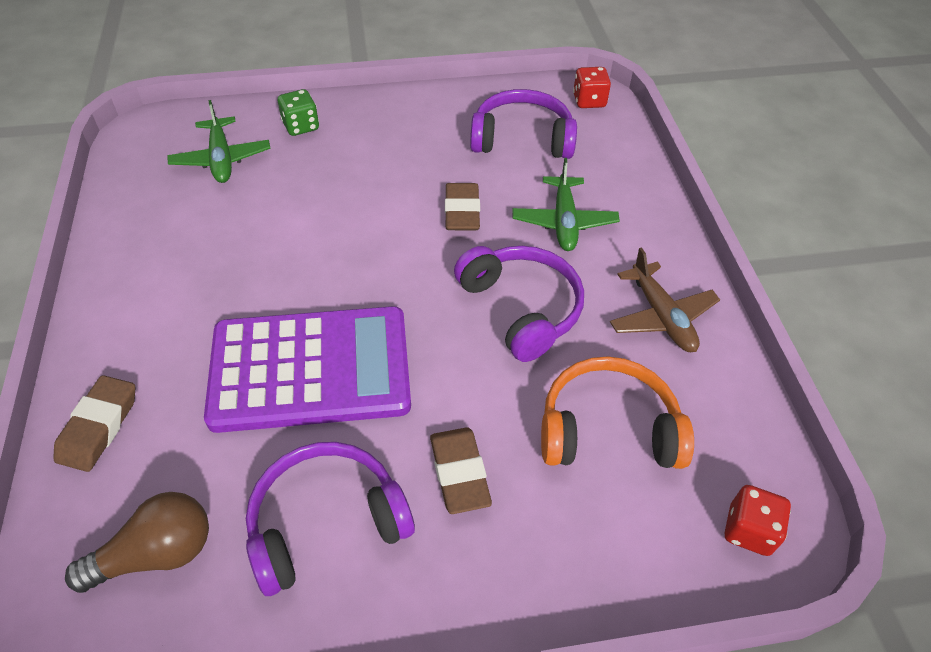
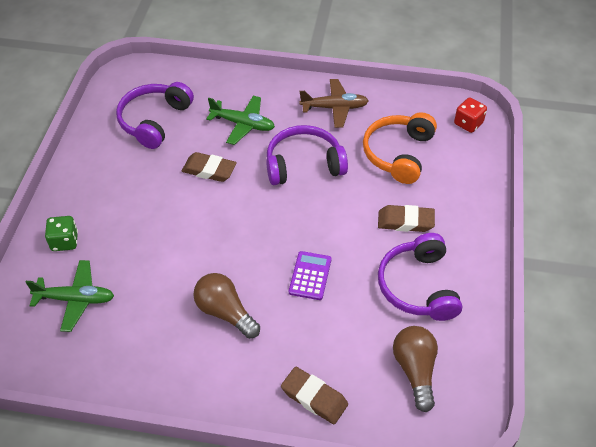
camera: 70 degrees left, 0 degrees up
(227, 293) = (225, 312): none -> brown light bulb
(310, 369) = (310, 276): purple calculator -> purple calculator, size x0.41
(589, 101) = (135, 76): red dice -> none

